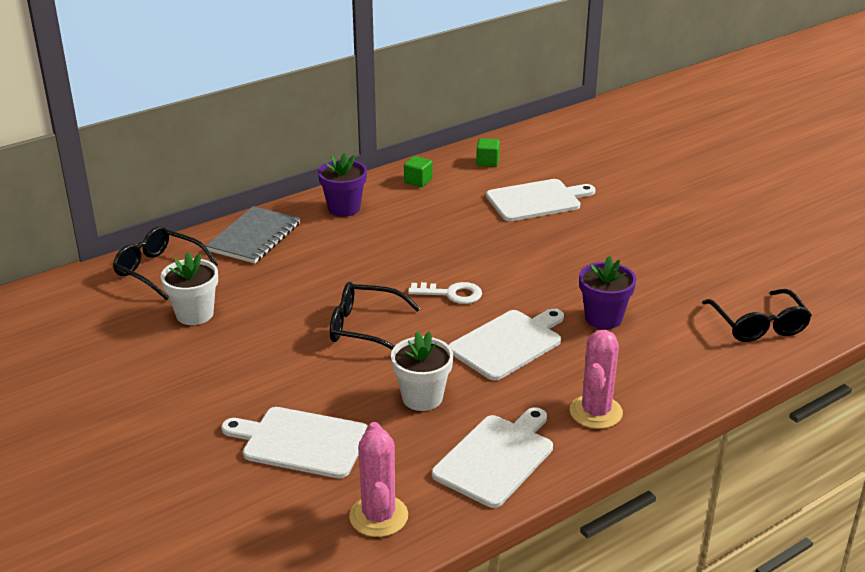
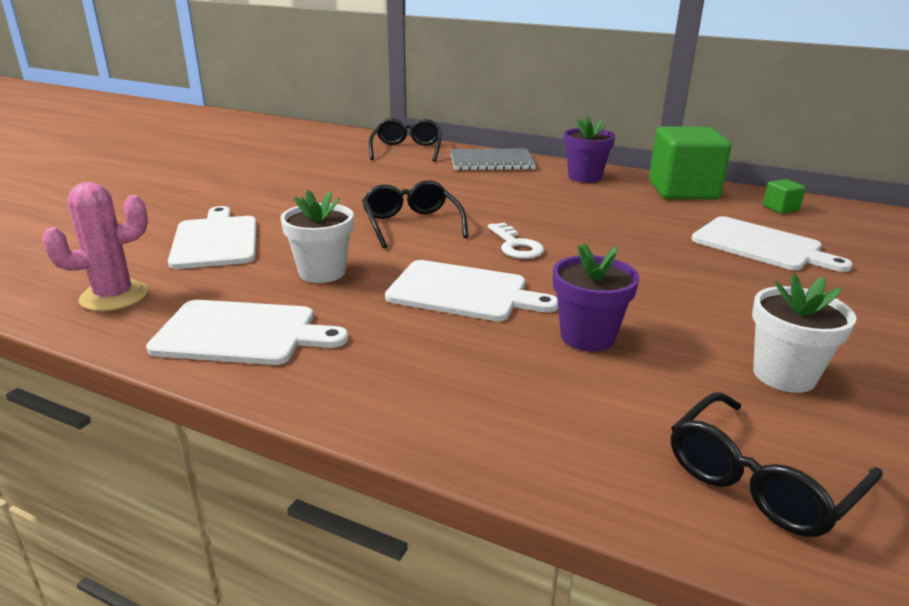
camera: 60 degrees right, 5 degrees down
(194, 314) = (363, 170): white flower pot -> white flower pot (784, 375)
(418, 181) = (682, 190): green cube -> green cube, size x2.38
(596, 412) = (377, 377): pink cactus -> none

